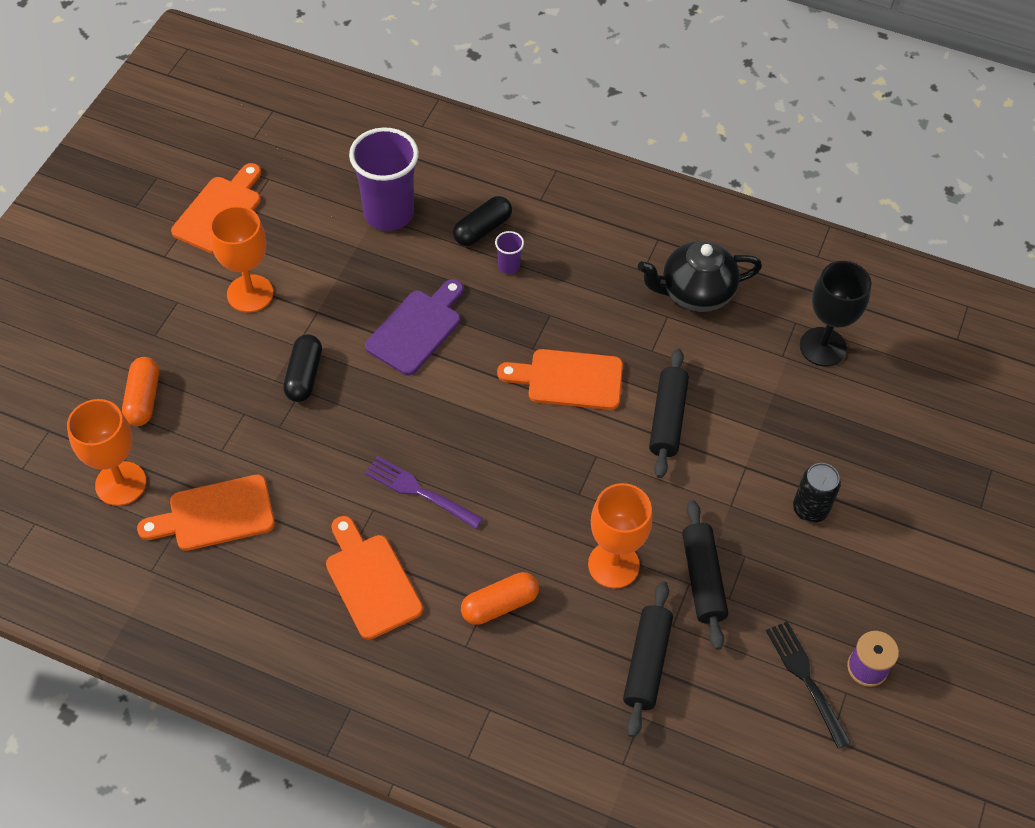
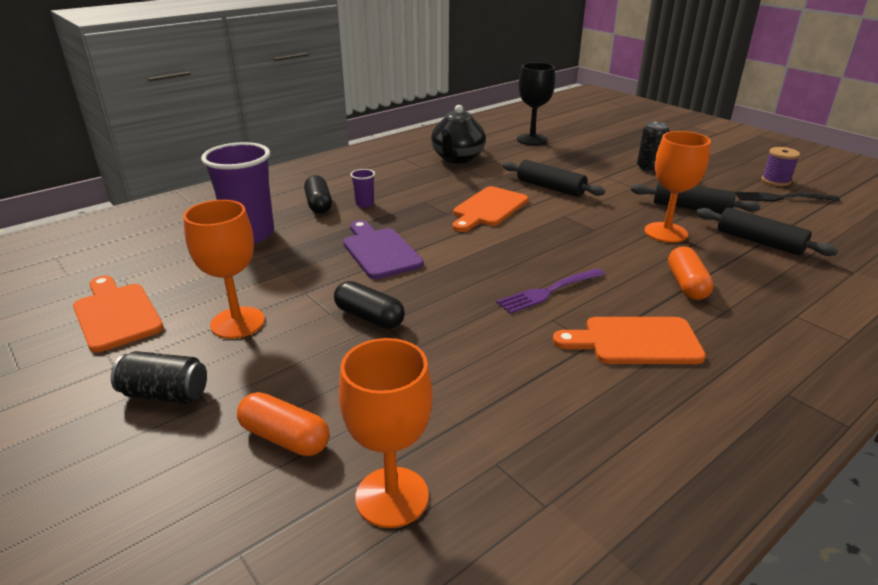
camera: 60 degrees left, 25 degrees down
(151, 306) = (165, 394): none -> black can
(215, 515) = (495, 423): orange cutting board -> none

